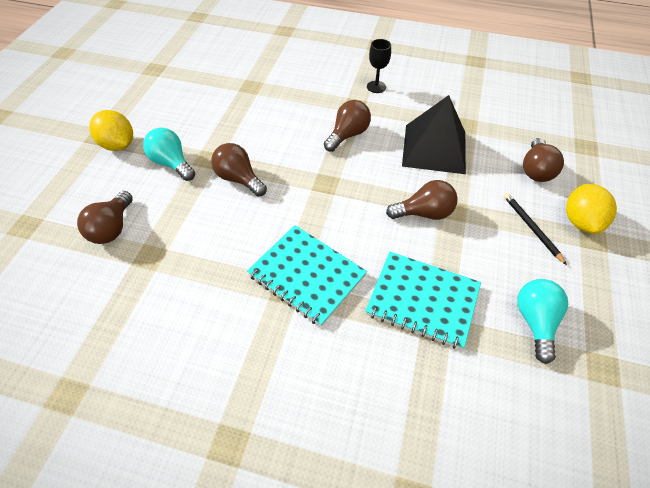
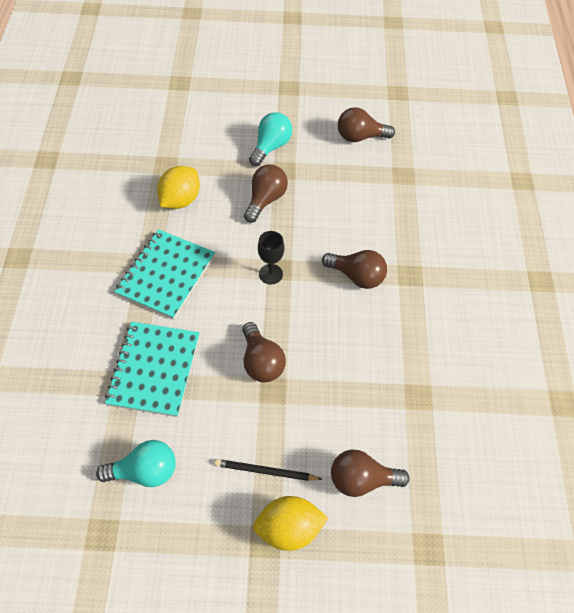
camera: 75 degrees right, 5 degrees up
(112, 228) = (188, 133): brown light bulb -> brown light bulb (360, 137)
(118, 145) = (282, 104): yellow lemon -> yellow lemon (180, 200)
(376, 87) = (452, 291): black goblet -> black goblet (270, 274)
(434, 148) = (363, 364): black pyramid -> none
(531, 228) = (265, 471): black pencil -> black pencil turned 135 degrees counterclockwise

